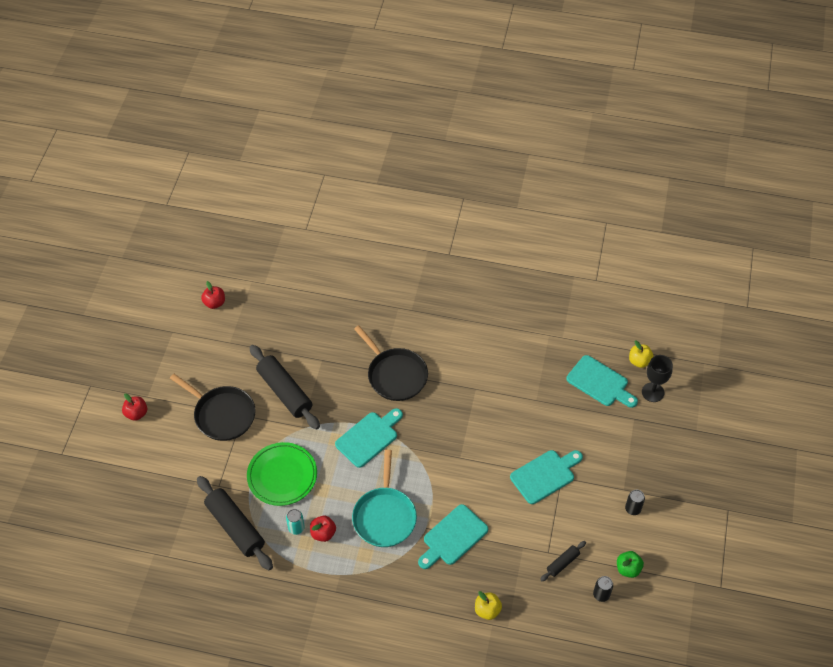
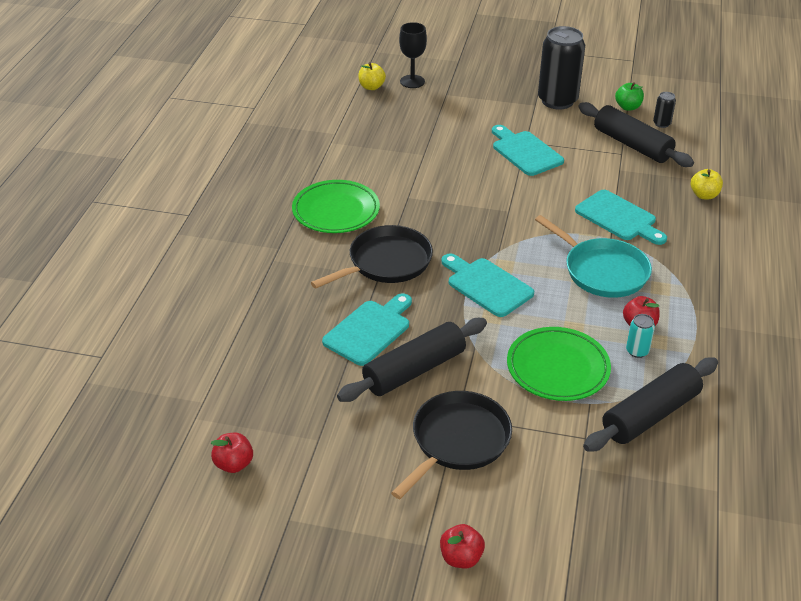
camera: 90 degrees left, 15 degrees down
(384, 516) = (602, 271): turquoise pan -> turquoise pan turned 45 degrees clockwise
(456, 342) = (336, 211): none -> green plate
(562, 563) = (632, 145): black rolling pin -> black rolling pin, size x2.06
(600, 383) = (400, 112): turquoise cutting board -> turquoise cutting board (369, 330)
(633, 509) = (557, 101): black can -> black can, size x2.31

